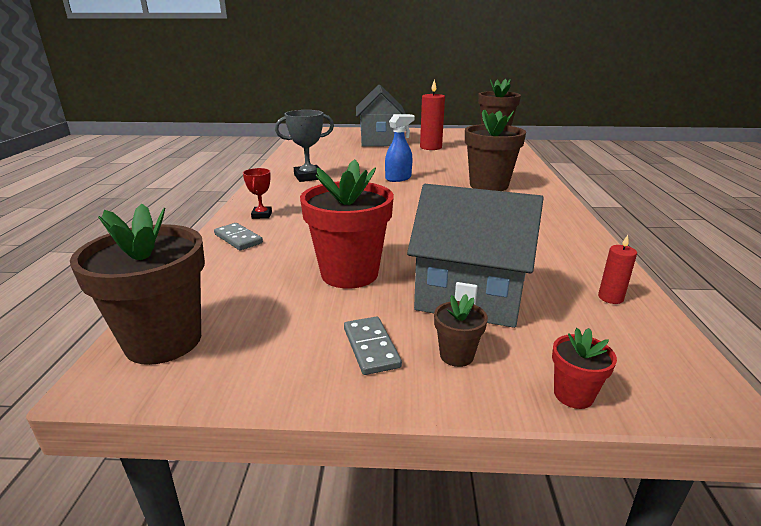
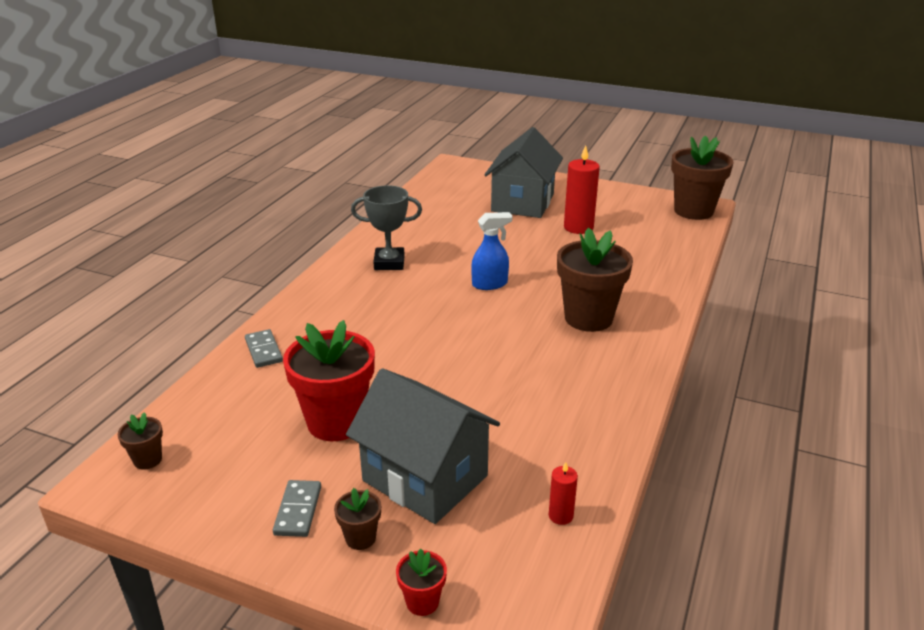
camera: 20 degrees right, 5 degrees up
(163, 341) = (148, 460): brown flower pot -> brown flower pot, size x0.45
(261, 215) = (304, 319): red trophy -> none

